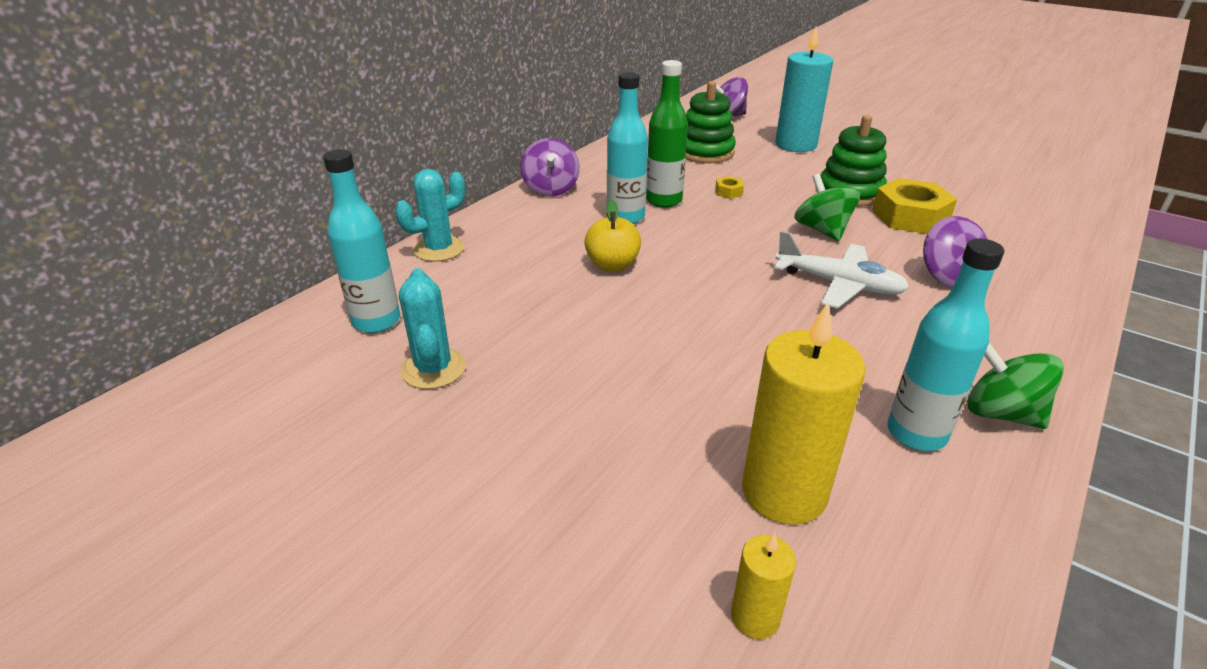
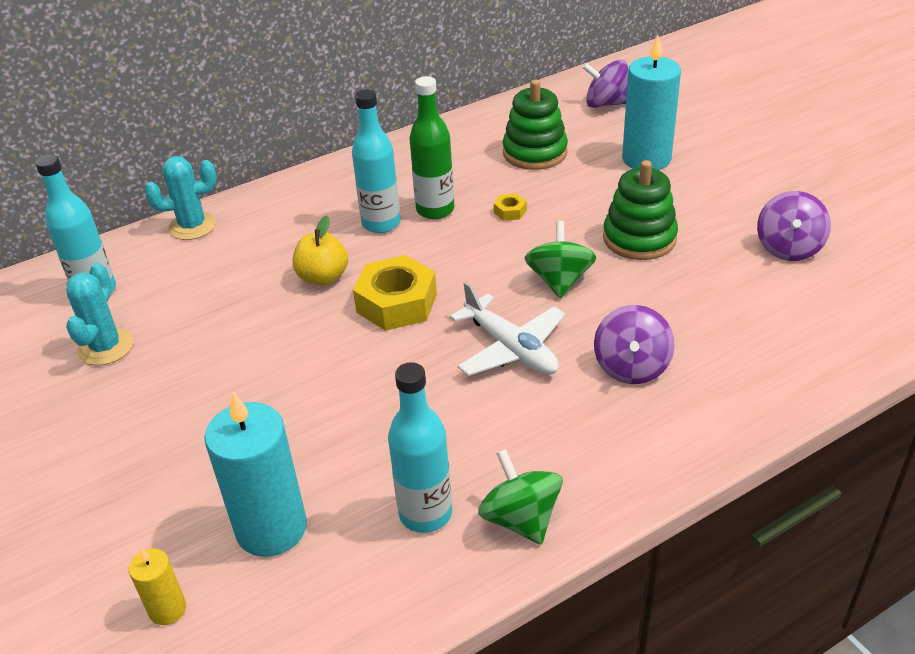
camera: 25 degrees right, 5 degrees up
(551, 189) = (340, 174): purple spinning top -> purple spinning top (788, 248)
(784, 492) = (271, 528): yellow candle -> turquoise candle
(910, 216) = (673, 284): yellow nut -> yellow nut (397, 303)

